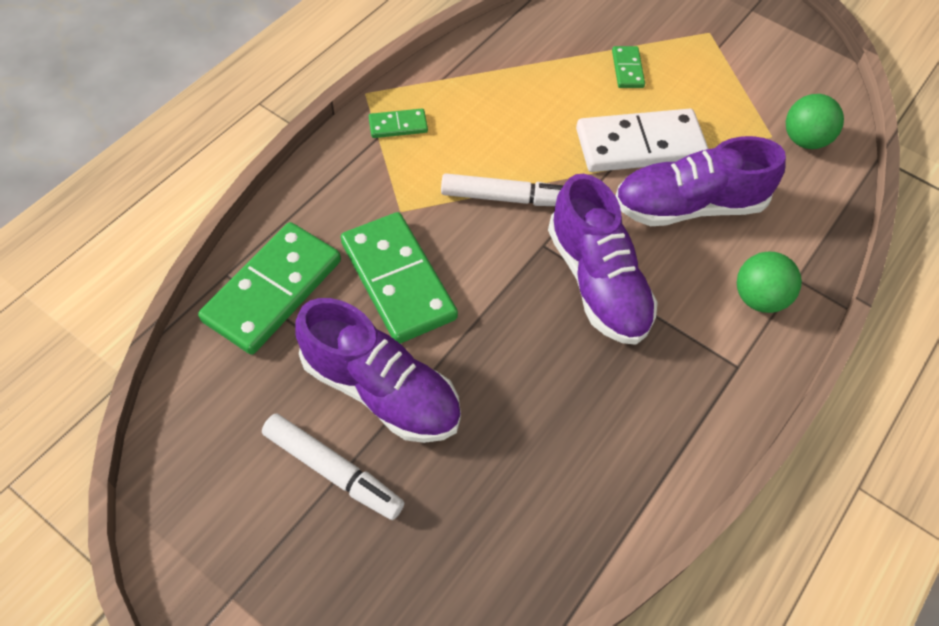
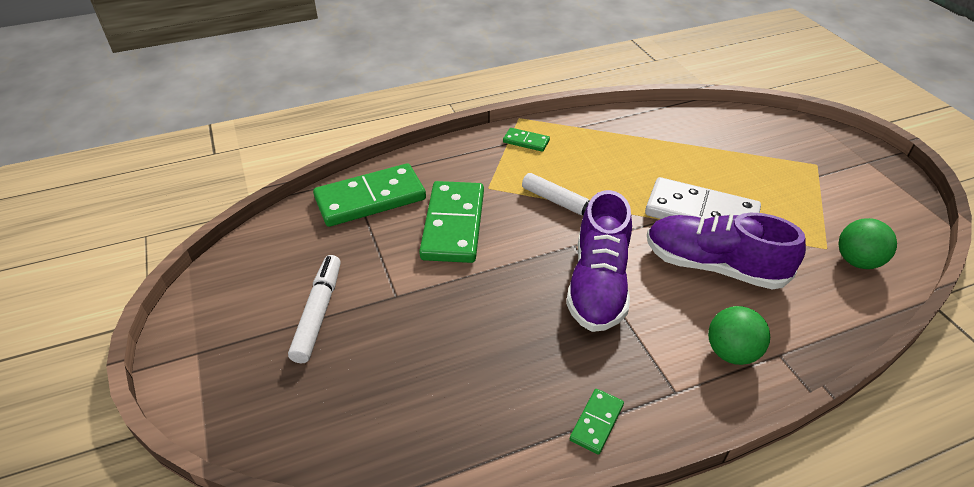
camera: 35 degrees right, 15 degrees down
(333, 471) = (318, 313): white marker -> white marker turned 150 degrees counterclockwise
(381, 390) = (388, 281): purple shoe -> none
(627, 69) = (726, 165): green domino -> green domino (596, 422)

